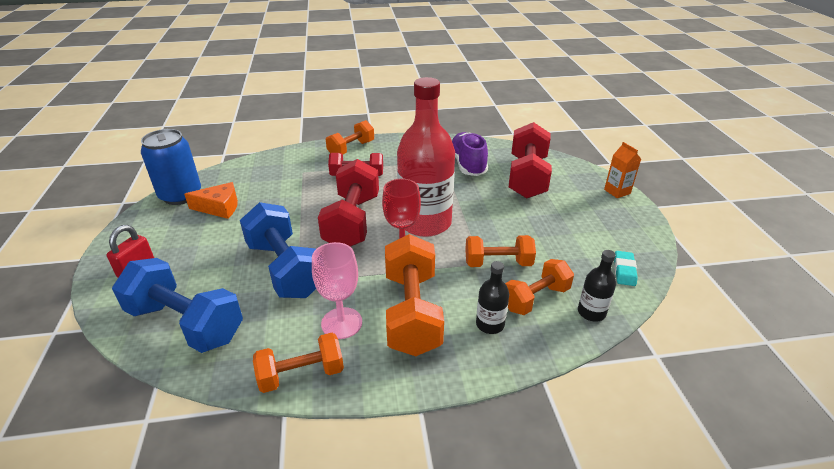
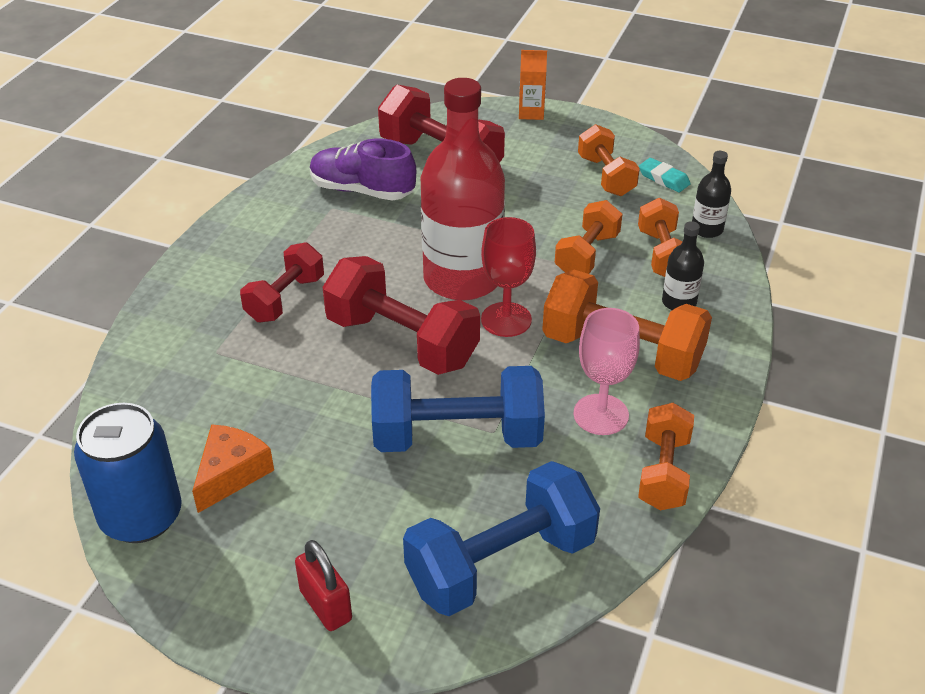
camera: 60 degrees left, 5 degrees up
(351, 149) = (199, 279): orange dumbbell -> orange dumbbell (606, 176)

